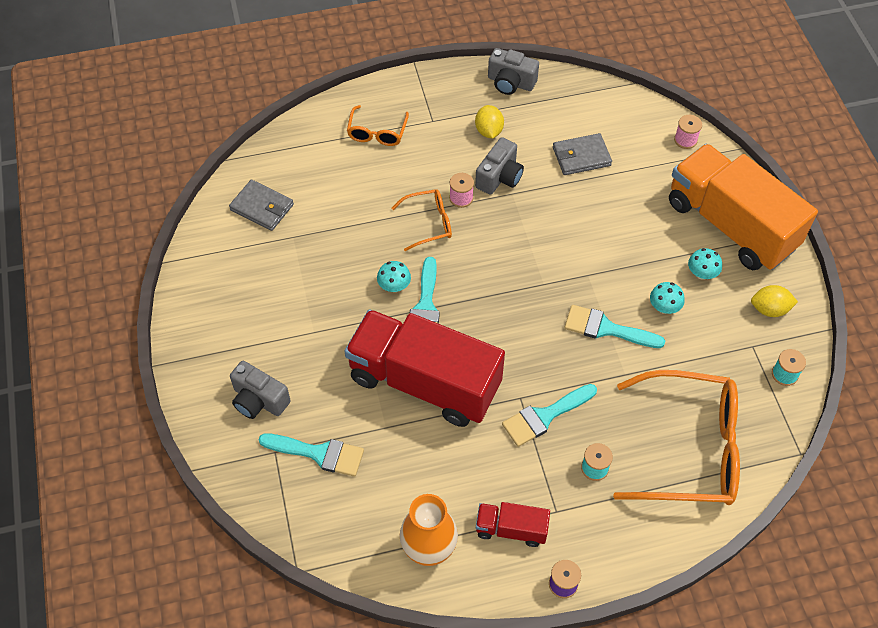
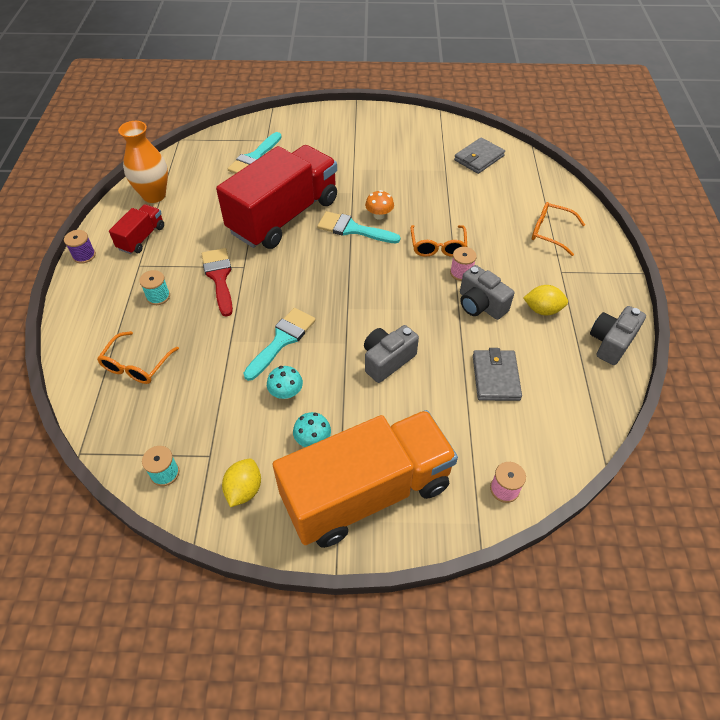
camera: 105 degrees right, 5 degrees down
(259, 400) = (308, 138): grey camera -> grey camera (387, 360)
(394, 286) = (379, 215): turquoise mushroom -> orange mushroom
(544, 416) = (219, 277): turquoise brush -> red brush
(690, 448) = (136, 365): orange glasses -> orange glasses, size x0.49

